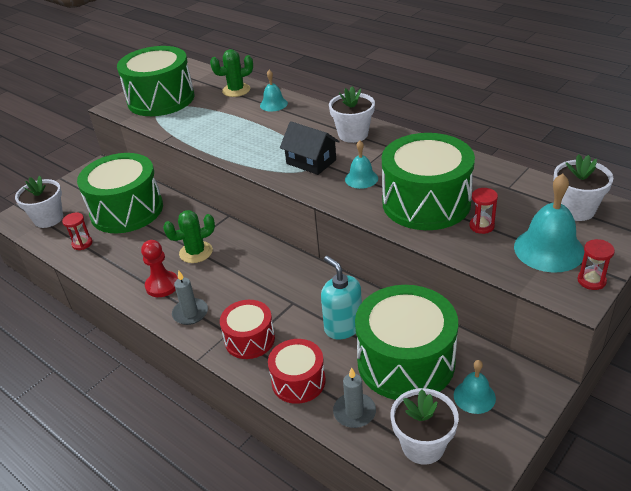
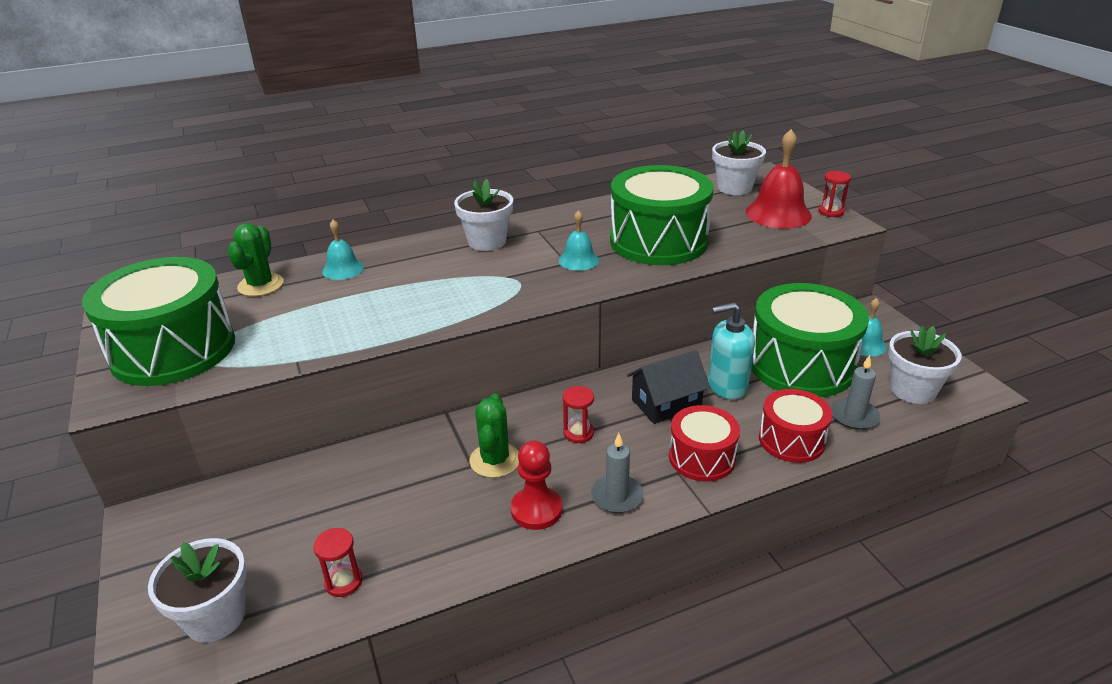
camera: 65 degrees left, 5 degrees down
(127, 210) = (314, 508): green drum -> none
(311, 162) = (508, 278): black house -> black house (666, 403)
(481, 226) = (720, 228): red hourglass -> red hourglass (578, 433)
(549, 249) = (778, 213): turquoise bell -> red bell

